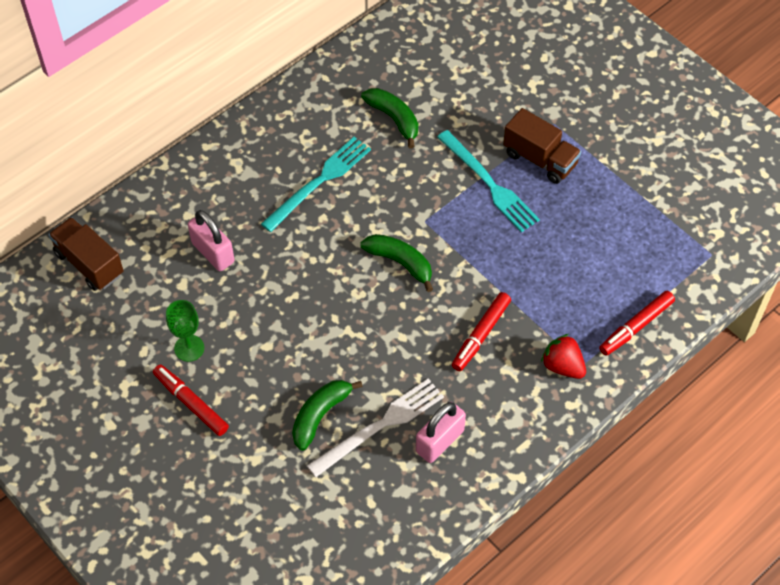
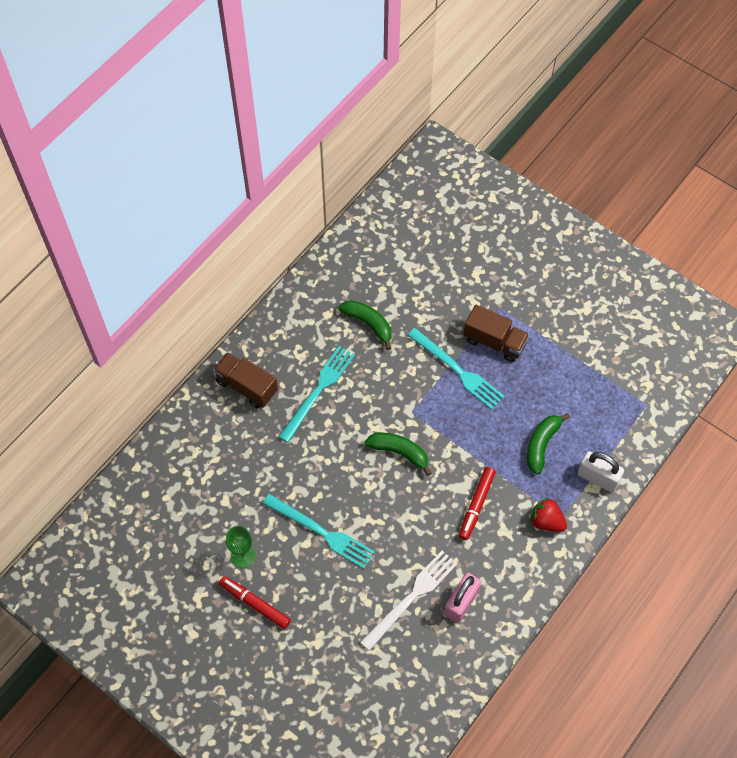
camera: 10 degrees left, 5 degrees up
(89, 263) = (144, 495): brown truck -> brown truck (246, 386)
(213, 252) = (244, 468): pink padlock -> none
(288, 336) = (321, 532): none -> turquoise fork
(320, 415) = (361, 596): green banana -> green banana (541, 444)
(636, 327) = (598, 477): red marker -> white padlock

